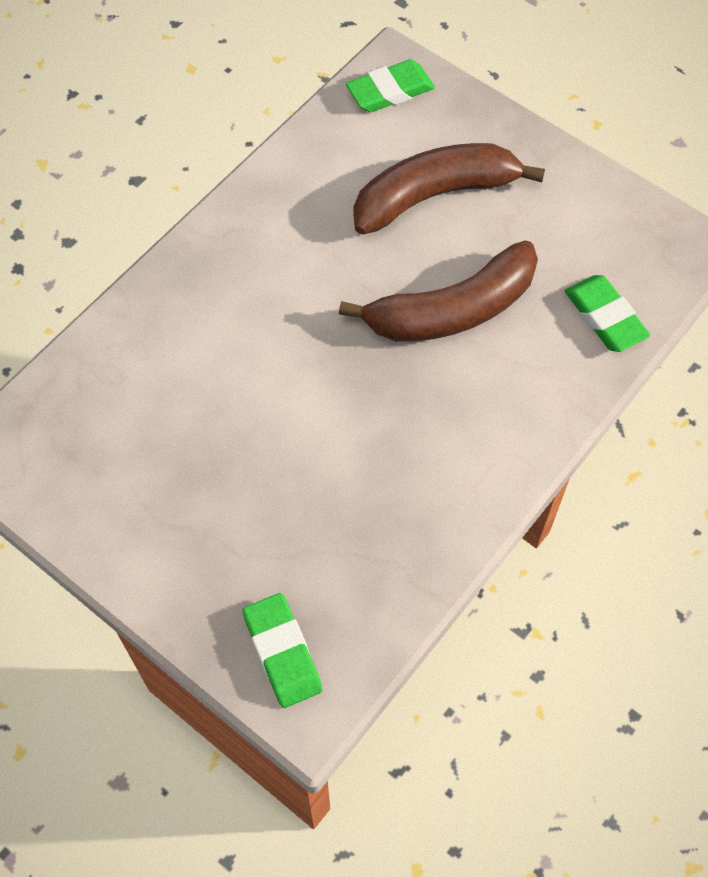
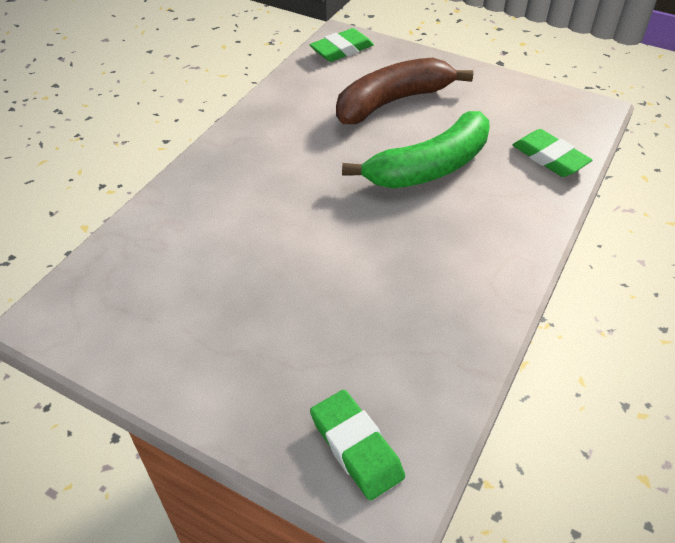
camera: 10 degrees left, 15 degrees down
(453, 310) = (430, 167): brown banana -> green banana

